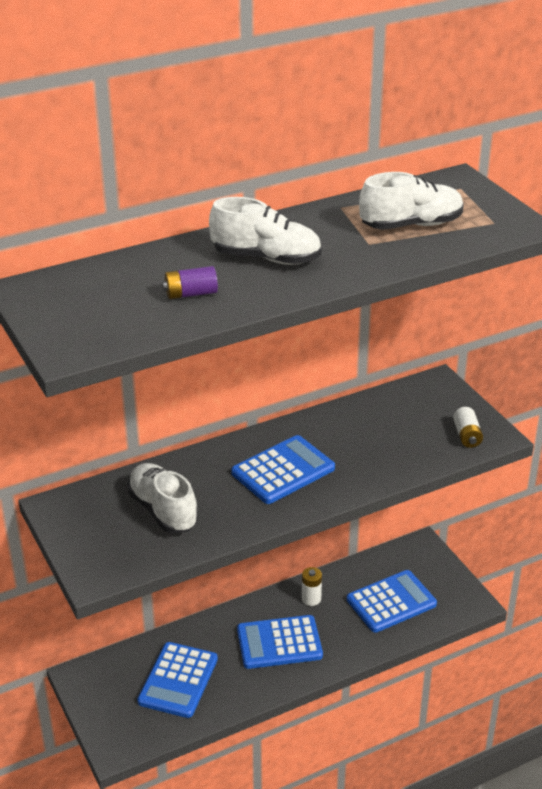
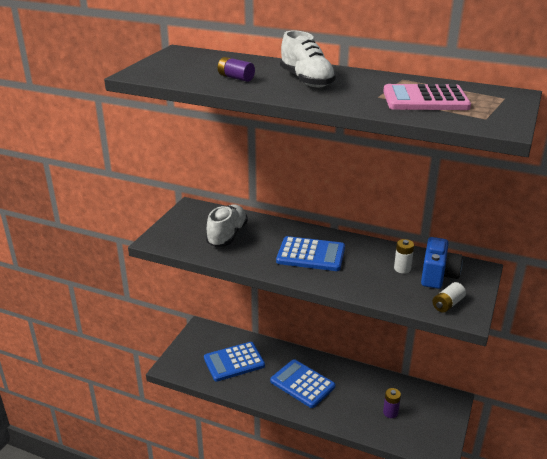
camera: 50 degrees right, 5 degrees down
(311, 599) = (349, 377): white battery -> white battery (402, 269)
(391, 602) = (390, 412): blue calculator -> purple battery
(411, 225) = (425, 99): white shoe -> pink calculator
(419, 412) = (438, 276): none -> blue camera

